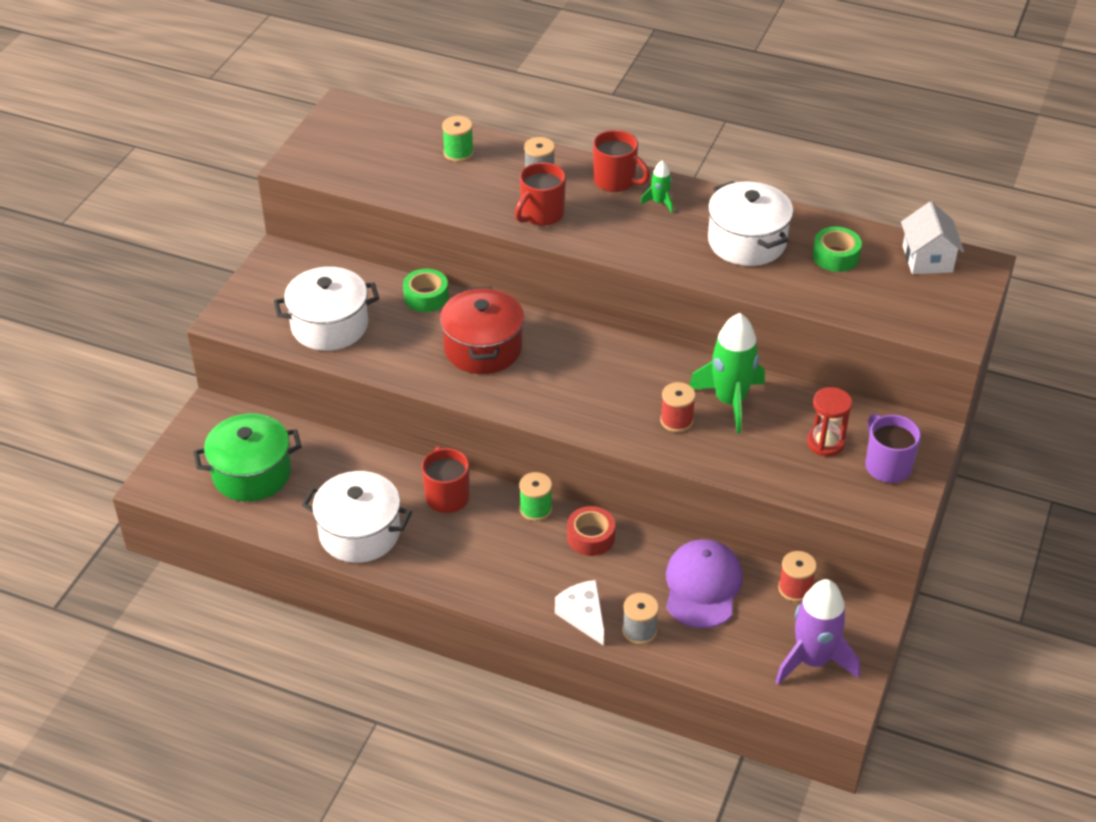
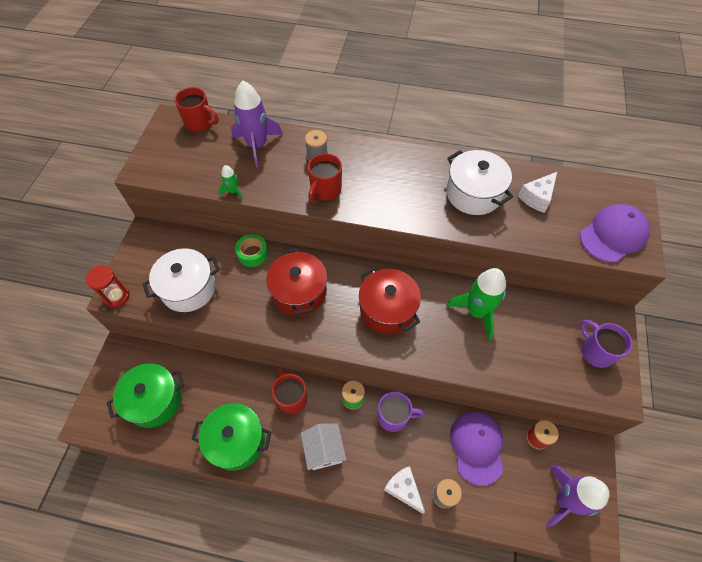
camera: 10 degrees left, 15 degrees up
(359, 533) = (237, 441): white pot -> green pot
(458, 153) = (257, 145): green spool -> purple rocket
(590, 537) = (394, 417): red tape -> purple mug
(603, 383) = (387, 309): none -> red pot
(616, 181) = (371, 155): red mug -> red mug (200, 123)
(659, 202) = (405, 168): green rocket -> green rocket (233, 191)
(676, 420) = (445, 335): red spool -> none
(825, 443) = (549, 338): red hourglass -> red hourglass (117, 296)
(835, 256) = (537, 197): green tape -> white cheese
(926, 309) = (613, 235): none -> purple cap
(927, 259) = (598, 191): white house -> white house (324, 450)

